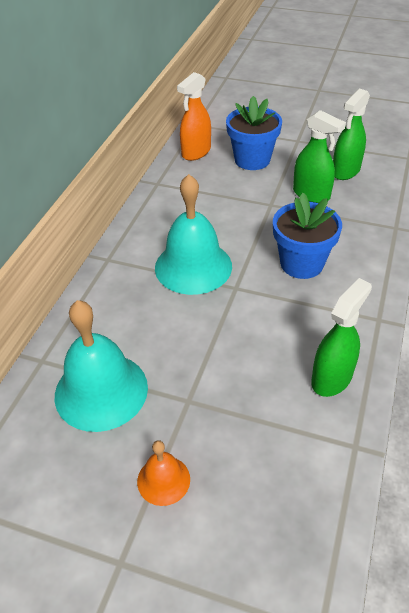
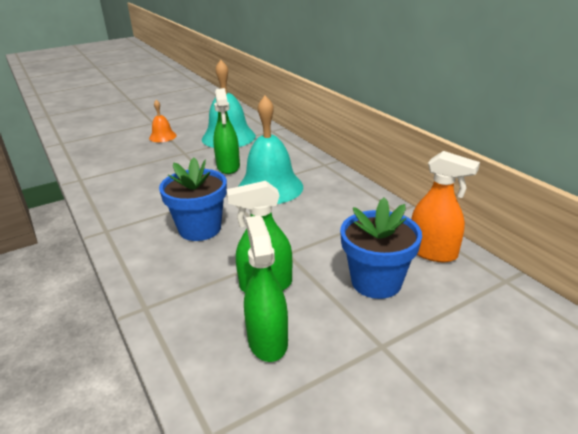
camera: 130 degrees right, 15 degrees down
(196, 152) = (433, 252): orange spray bottle -> orange spray bottle turned 135 degrees clockwise
(332, 378) = (115, 192): green spray bottle -> green spray bottle (228, 167)

